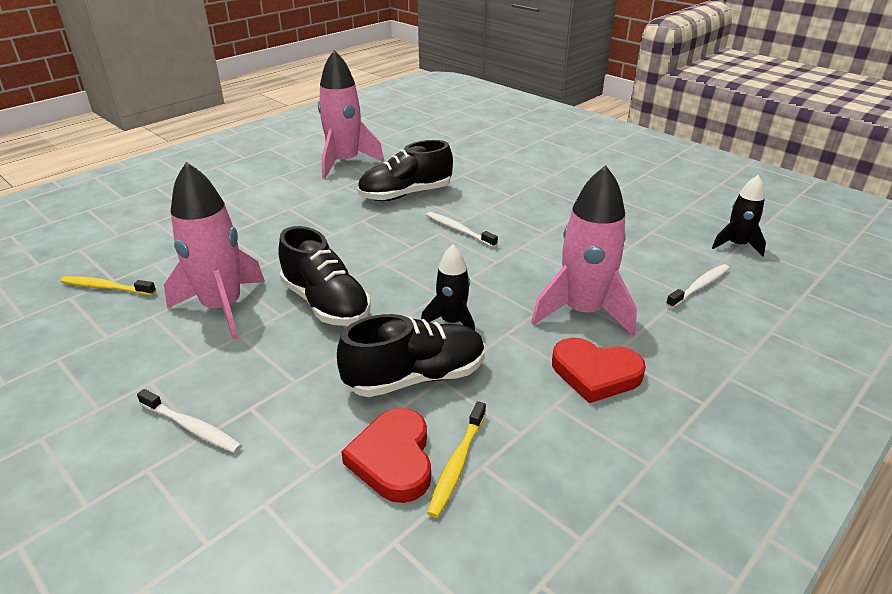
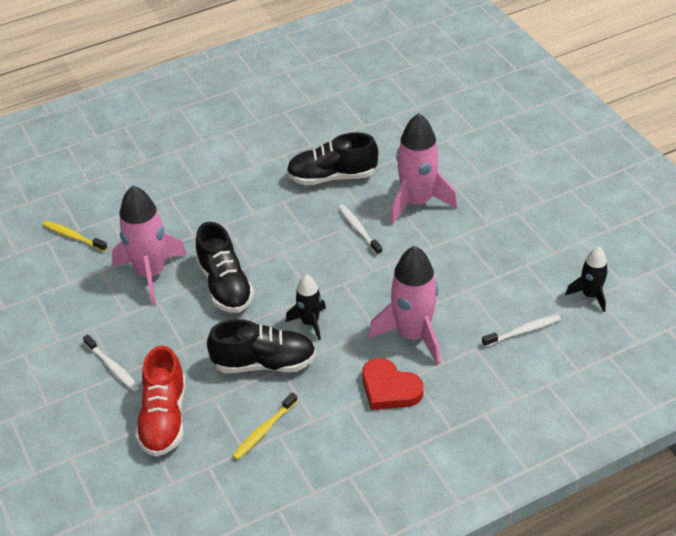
camera: 20 degrees right, 10 degrees up
(295, 482) = (164, 418): none -> red shoe
(345, 163) = (294, 123): pink rocket -> pink rocket (417, 202)
(393, 459) = (226, 418): red heart -> none

